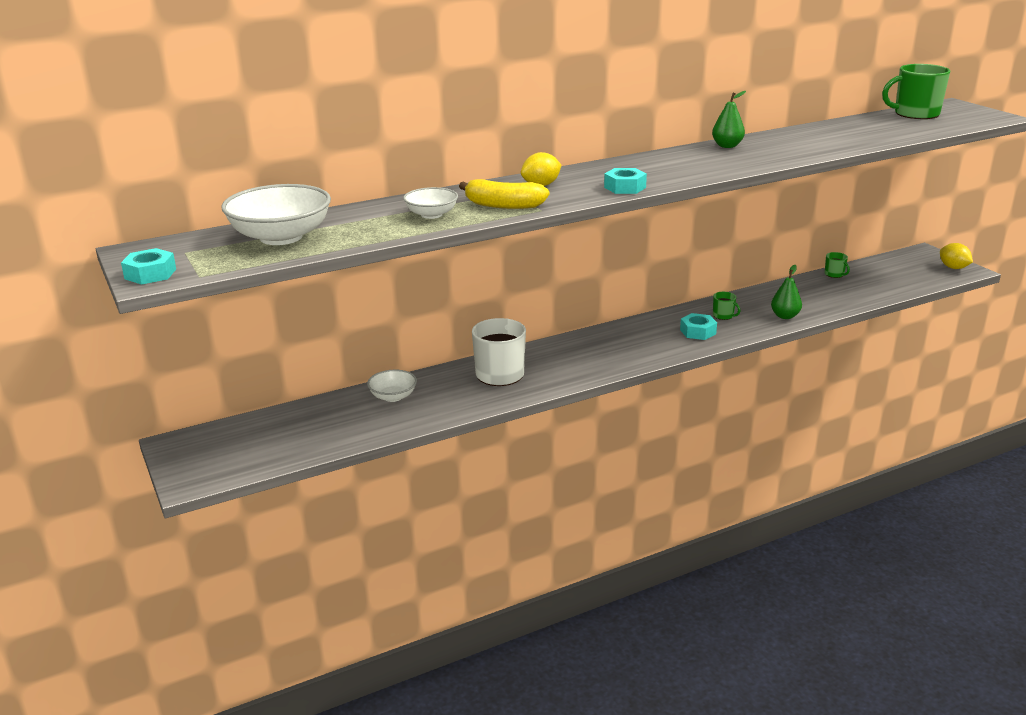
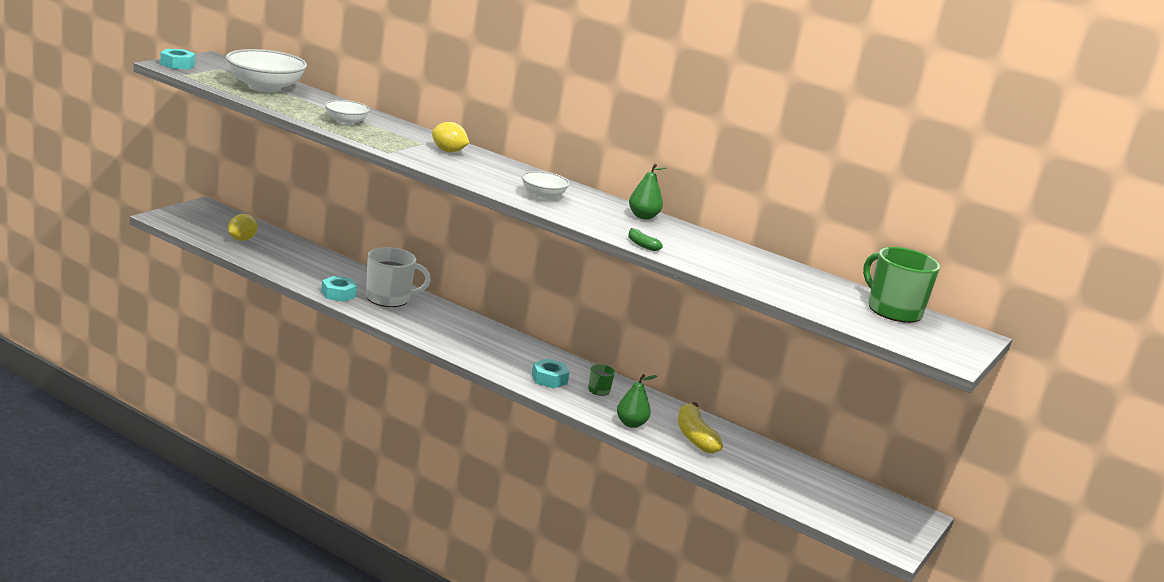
camera: 55 degrees right, 5 degrees down
(393, 396) = (320, 263): white bowl -> white bowl (543, 195)
(503, 205) = (387, 141): yellow banana -> yellow banana (694, 437)
(625, 187) = (472, 178): turquoise nut -> turquoise nut (338, 294)
(799, 157) = (642, 245): none -> green banana
(834, 274) = (774, 453): green mug -> none
(953, 268) = (889, 535): yellow lemon -> yellow lemon (241, 239)

